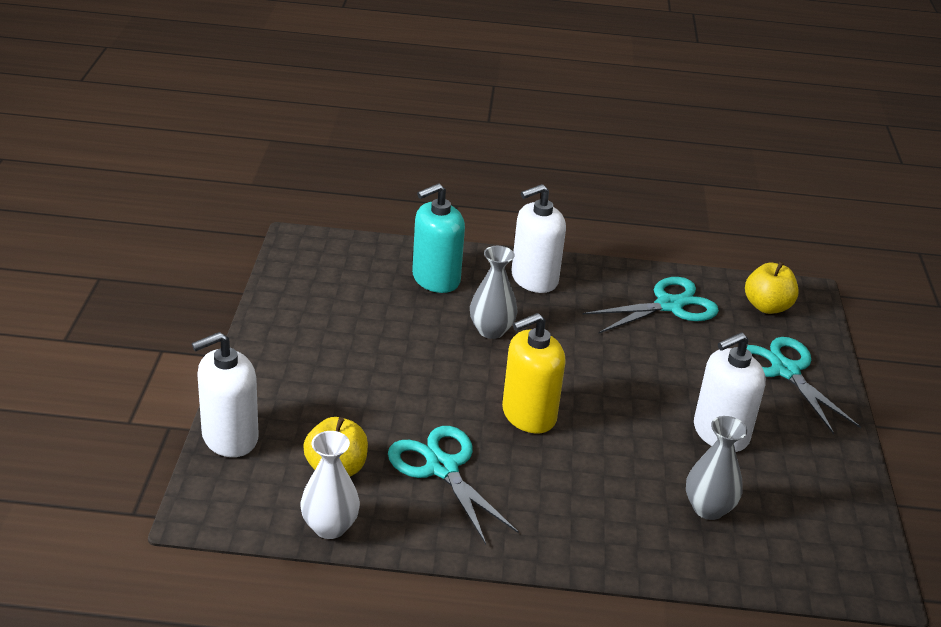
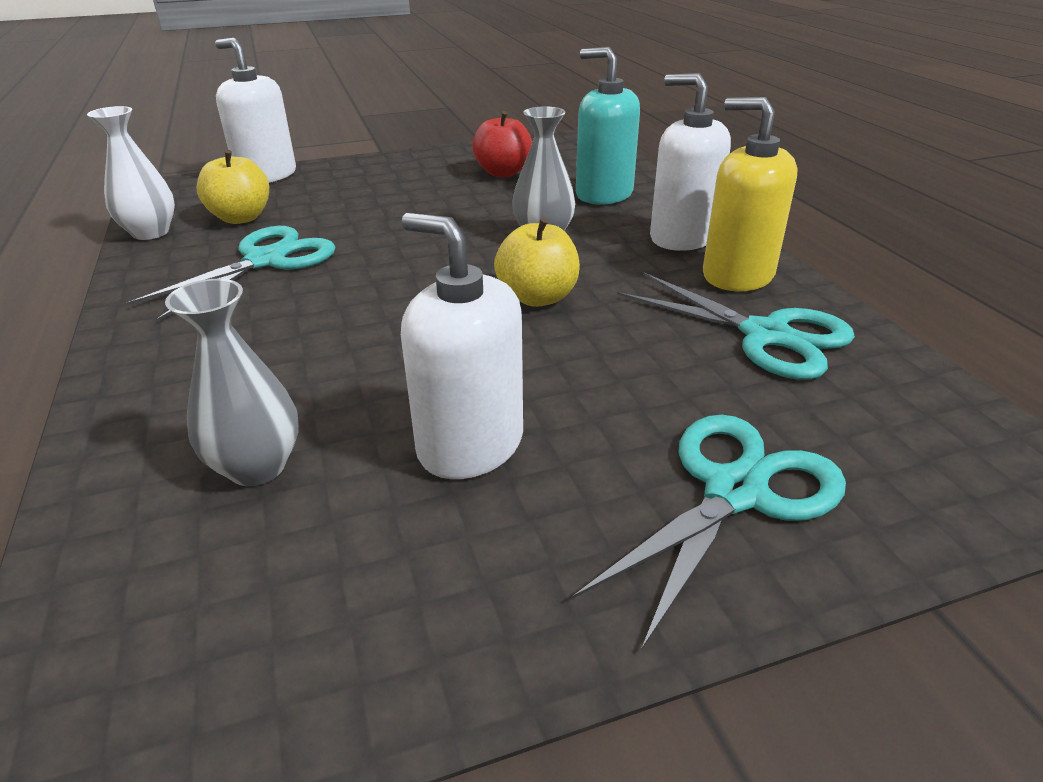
camera: 70 degrees right, 0 degrees up
(348, 307) = (503, 173): none -> red apple
(528, 415) = (396, 286): yellow soap dispenser -> yellow soap dispenser (737, 275)
(767, 306) = (916, 433): yellow apple -> yellow apple (537, 297)

